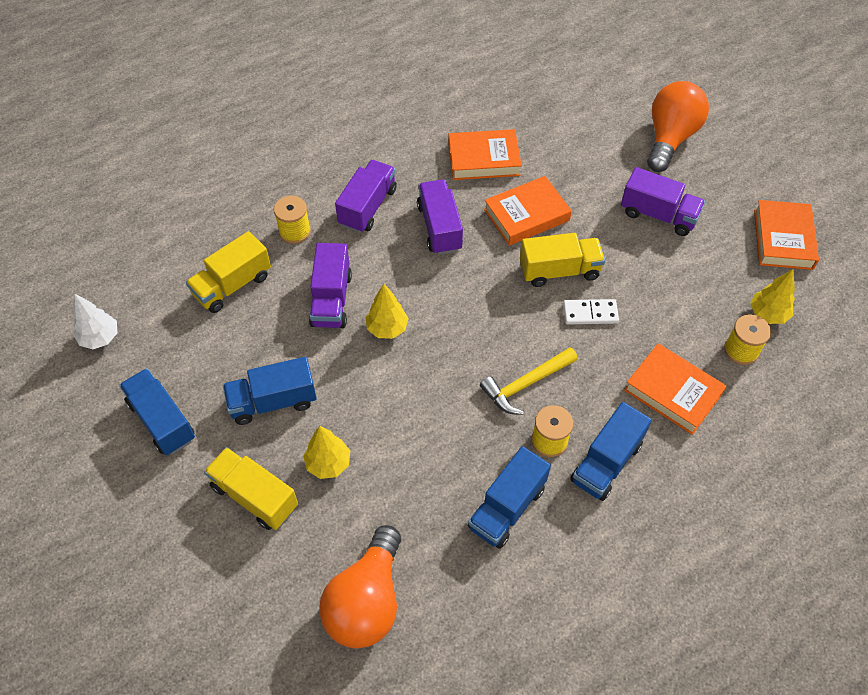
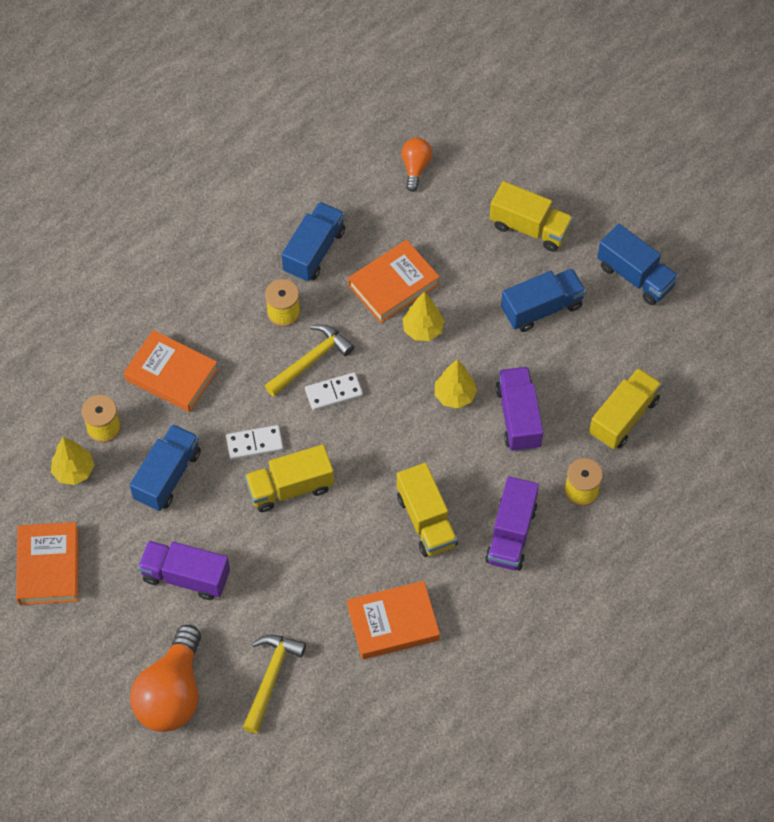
camera: 170 degrees right, 5 degrees up
(100, 338) = (728, 342): white tree -> none
(328, 463) = (475, 263): yellow tree -> yellow tree (422, 329)
(366, 601) = (415, 167): orange light bulb -> orange light bulb, size x0.52
(439, 227) = (426, 520): purple truck -> yellow truck
(506, 349) = (334, 392): none -> white domino
(526, 215) = (333, 552): orange book -> orange book (393, 285)
(589, 137) = (271, 678): none -> yellow hammer
(606, 462) = (231, 301): blue truck -> blue truck (167, 476)

